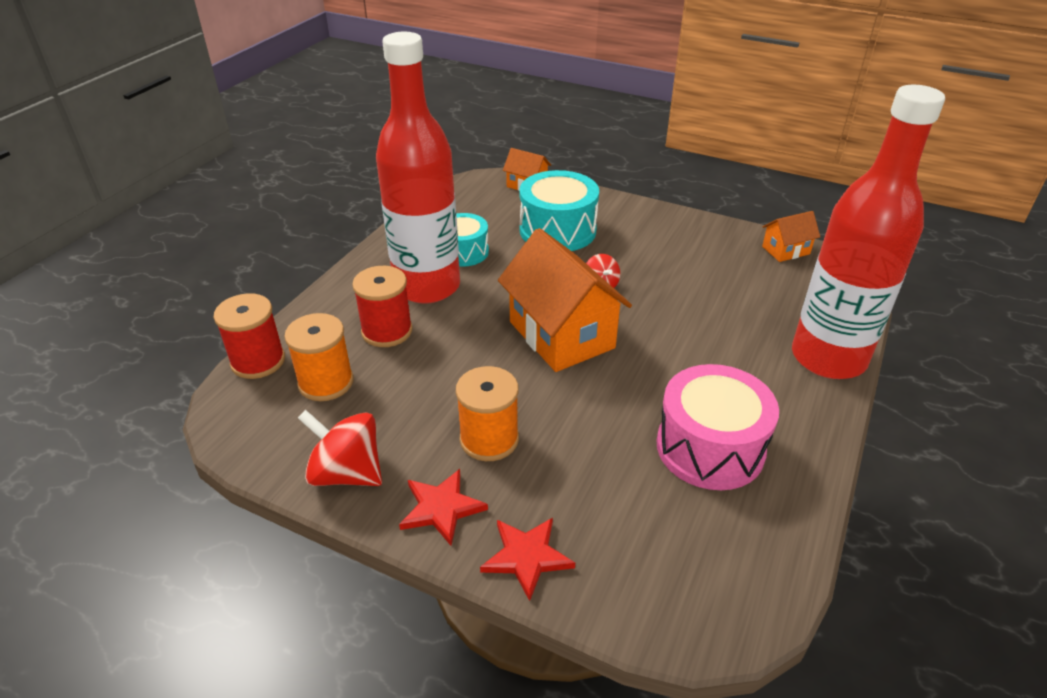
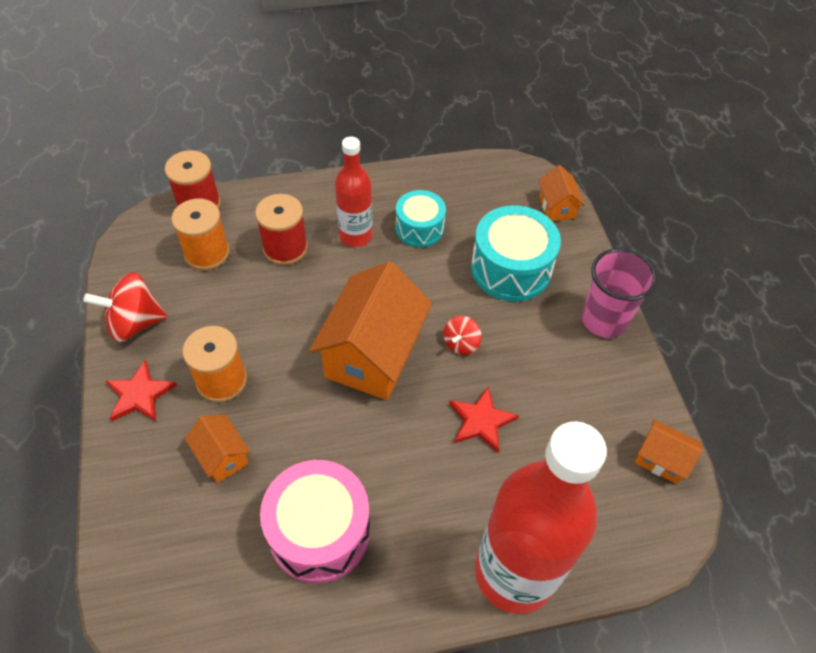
camera: 50 degrees right, 15 degrees up
(347, 473) = (135, 323): red spinning top -> red spinning top turned 90 degrees counterclockwise
(427, 287) = (355, 236): red bottle -> red bottle, size x0.54
(526, 557) = (129, 470): red star -> red star (481, 421)
(575, 477) = (222, 456): none -> orange house
(649, 216) = (604, 320): none -> pink cup

